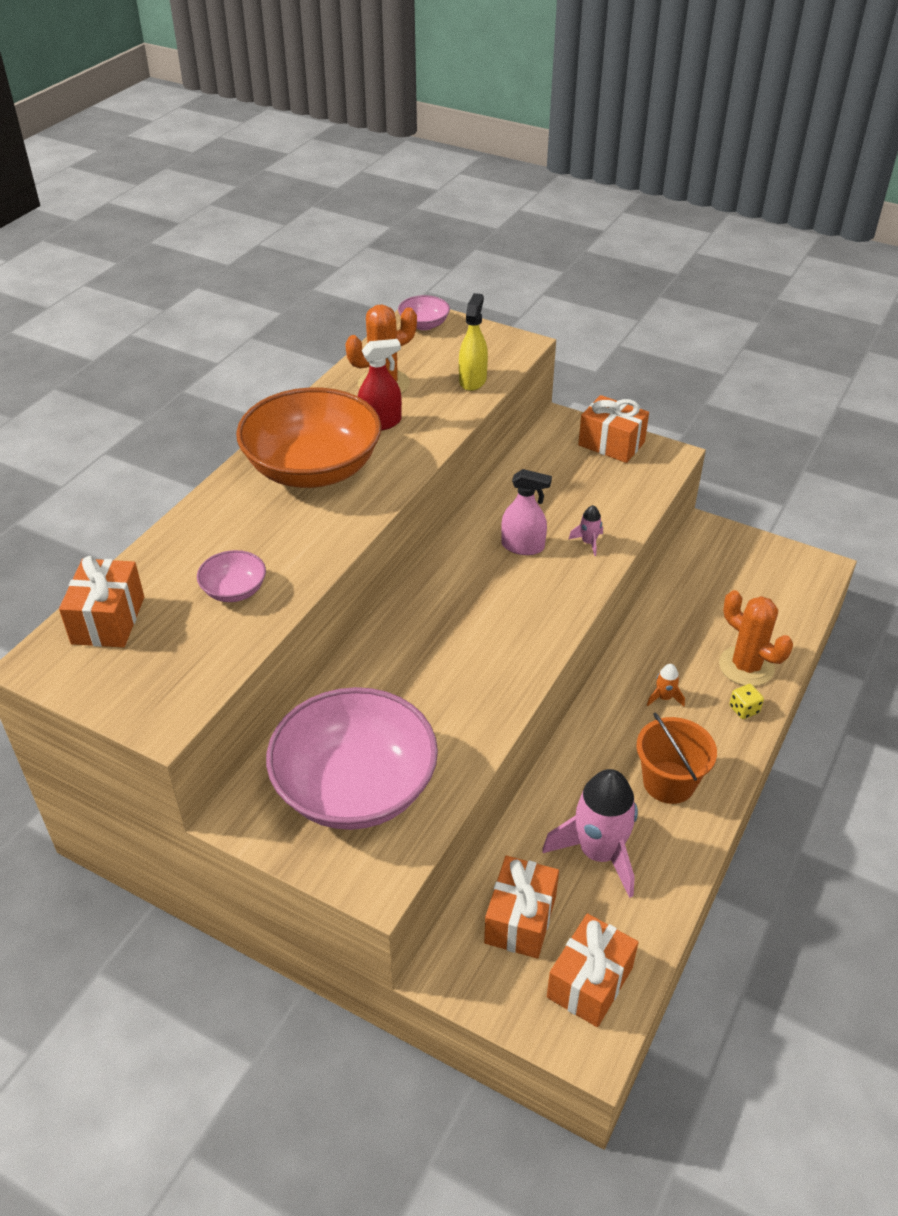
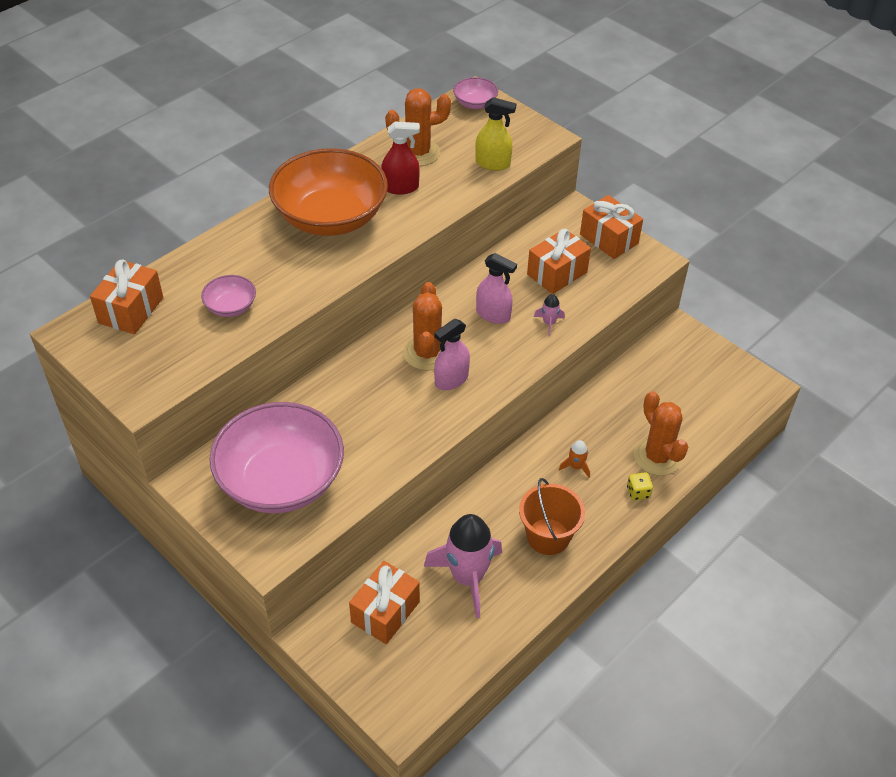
camera: 15 degrees right, 5 degrees up
(466, 603) = (427, 353): none -> orange cactus
(472, 380) = (493, 163): yellow spray bottle -> yellow spray bottle turned 75 degrees clockwise
(507, 626) = (451, 380): none -> pink spray bottle
(590, 982) = (418, 672): orange gift -> orange gift (557, 273)

